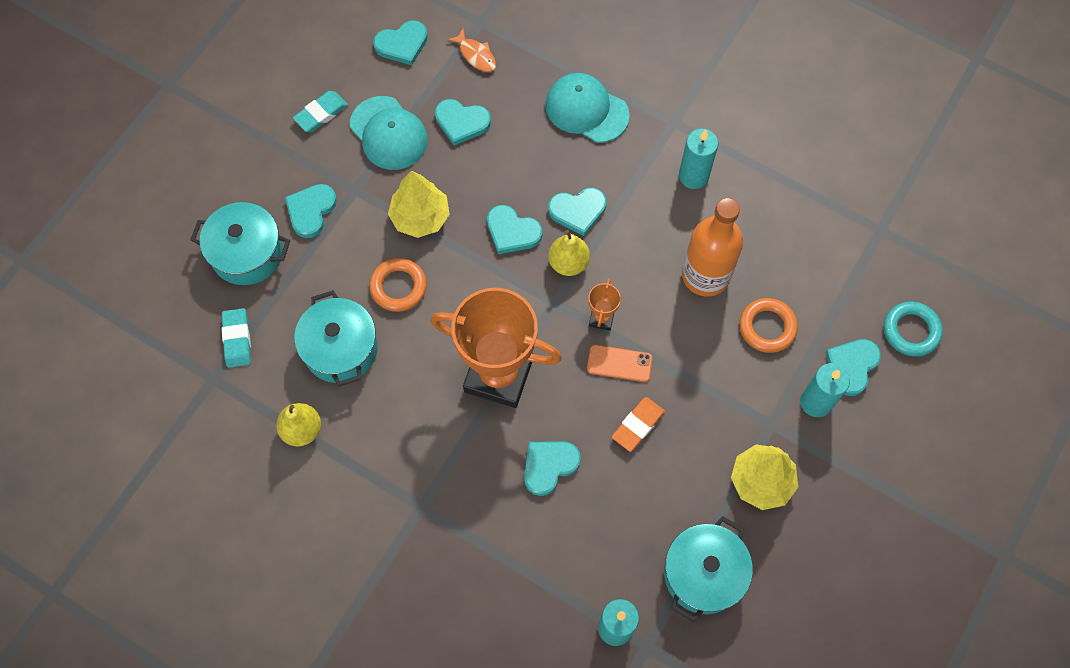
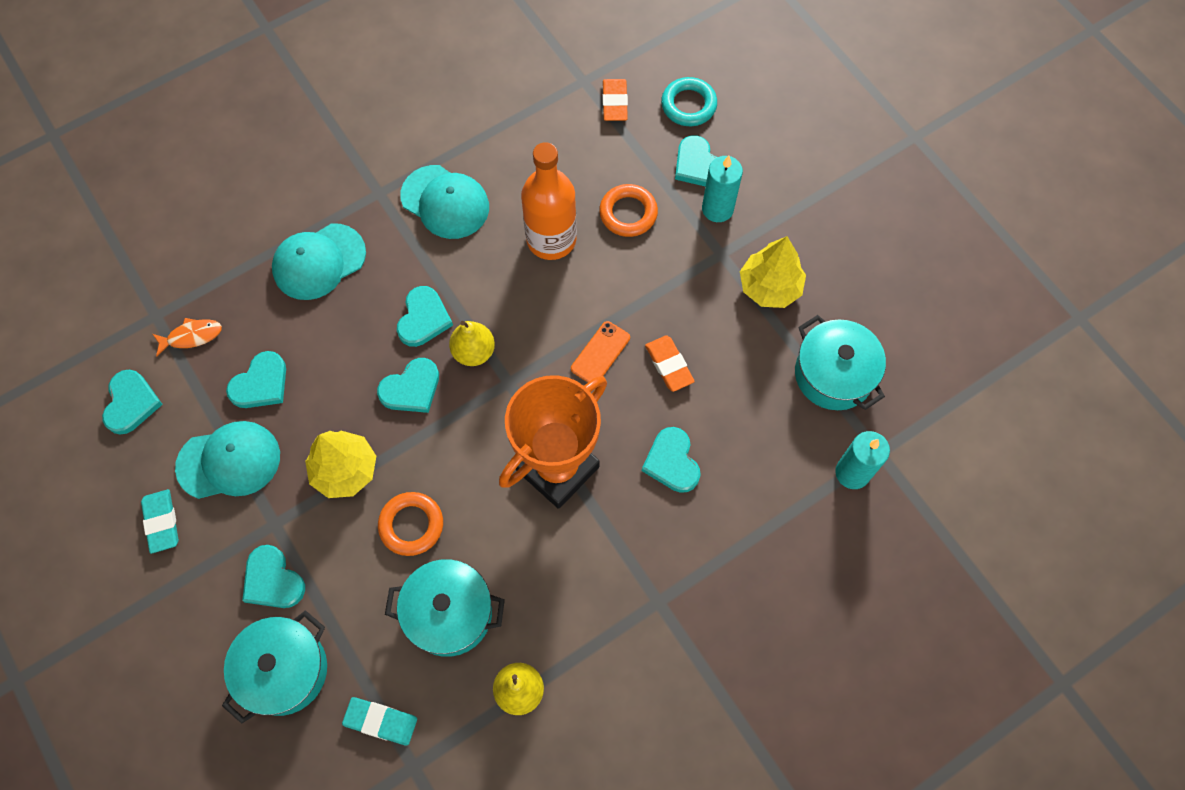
camera: 65 degrees left, 0 degrees up
(601, 318) = (547, 348): orange trophy -> none
(693, 176) = (445, 202): turquoise candle -> turquoise cap
(874, 266) = (615, 102): none -> orange eraser

